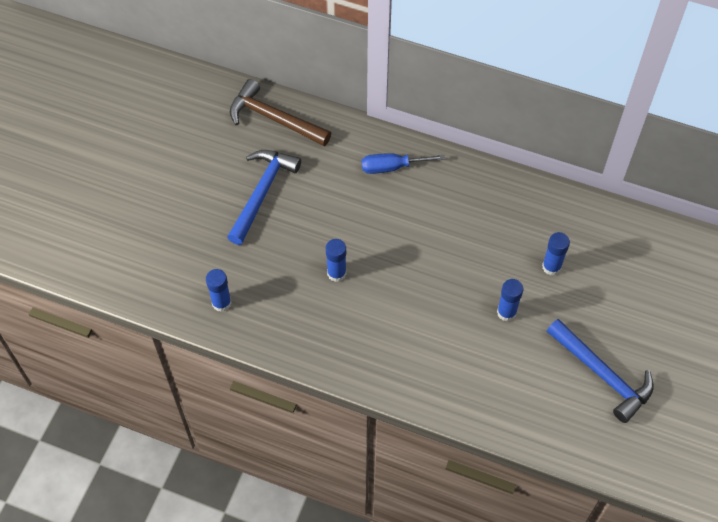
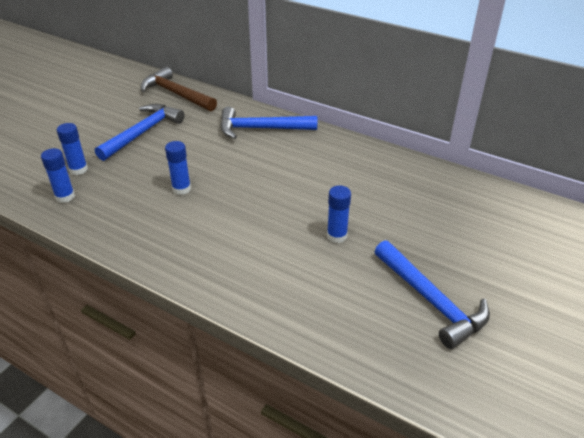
camera: 10 degrees right, 20 degrees down
(391, 167) = (261, 129): blue screwdriver -> blue hammer
(551, 267) = (391, 207): blue glue stick -> blue glue stick (78, 169)

